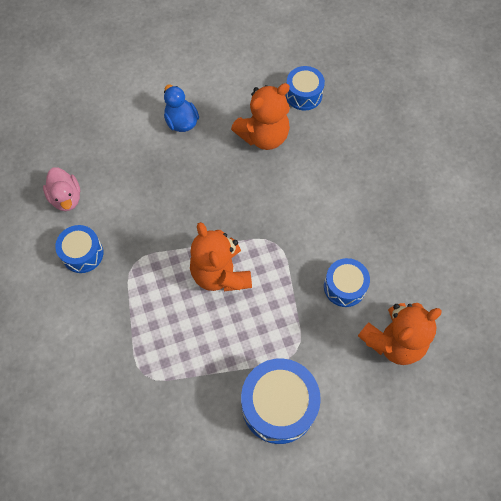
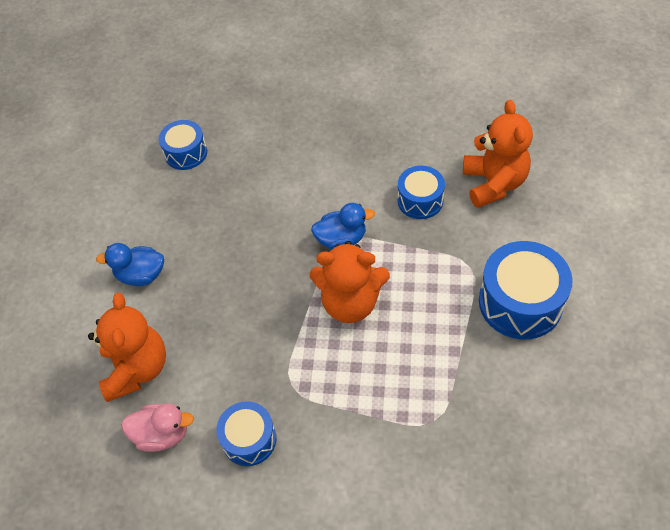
camera: 60 degrees left, 10 degrees down
(263, 136) = (211, 205): orange teddy bear -> orange teddy bear (137, 369)
(276, 242) = (341, 239): none -> blue duck

